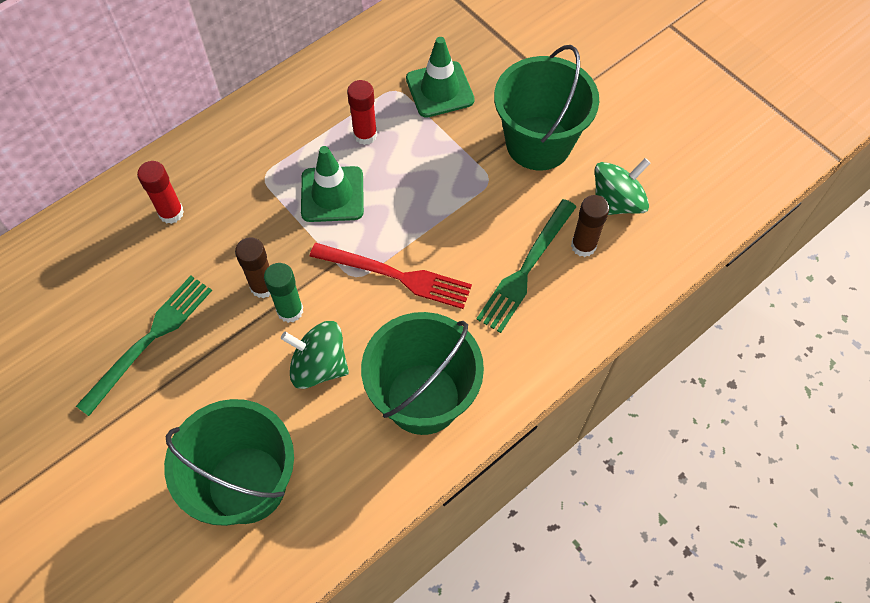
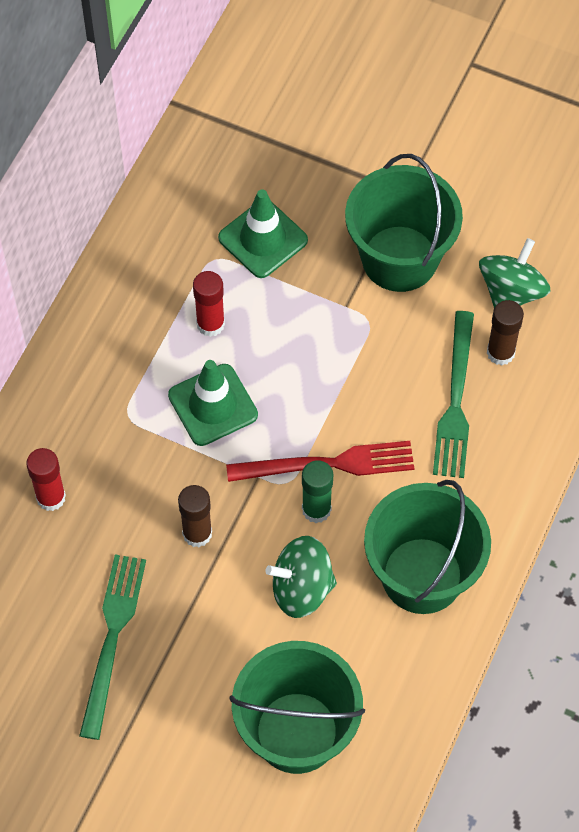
camera: 25 degrees left, 0 degrees up
(290, 310) = (240, 546): green glue stick -> green glue stick (316, 509)

